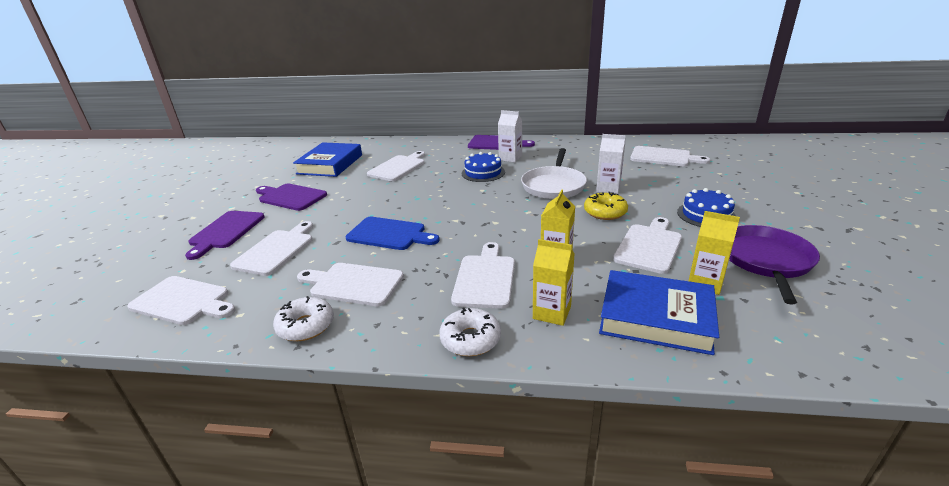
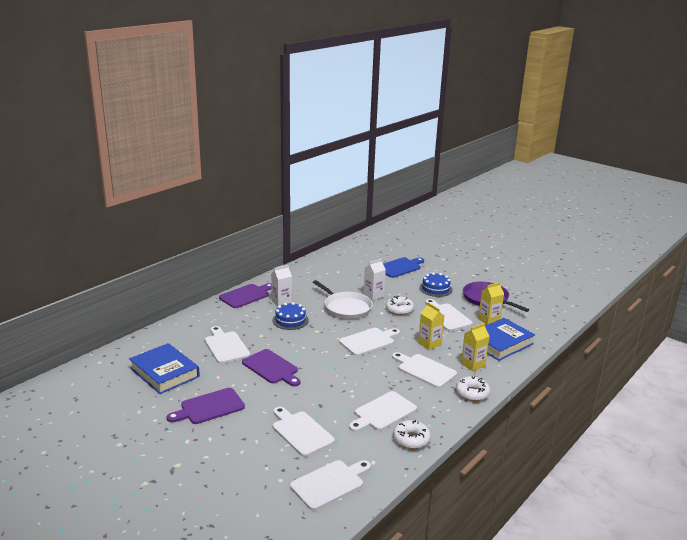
camera: 60 degrees left, 5 degrees down
(225, 231) = (235, 450): purple cutting board -> purple cutting board (271, 368)
(389, 234) = (335, 383): blue cutting board -> blue cutting board (400, 267)
(605, 212) = (399, 310): yellow donut -> white donut
(663, 157) = (358, 262): white cutting board -> white cutting board (369, 341)

